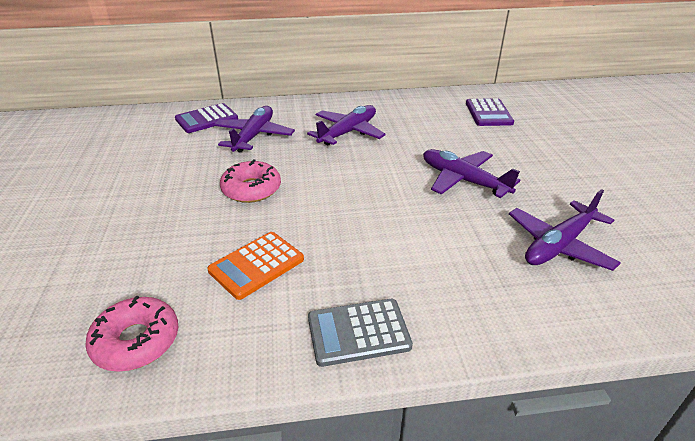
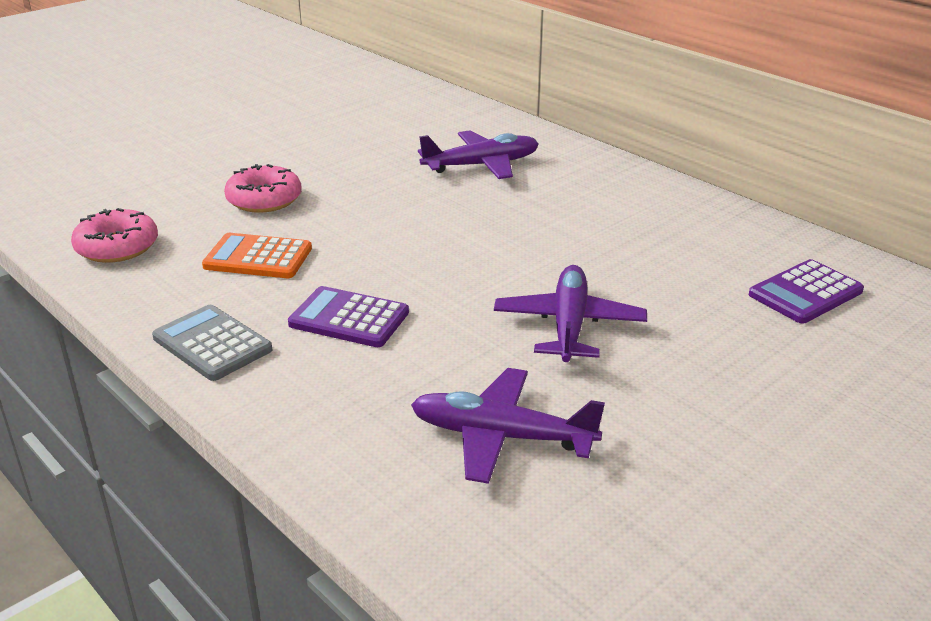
camera: 55 degrees right, 5 degrees down
(206, 119) = (479, 128): purple calculator -> purple calculator (349, 318)
(251, 189) = (377, 206): pink donut -> pink donut (264, 199)
(348, 132) = (575, 212): purple plane -> none

